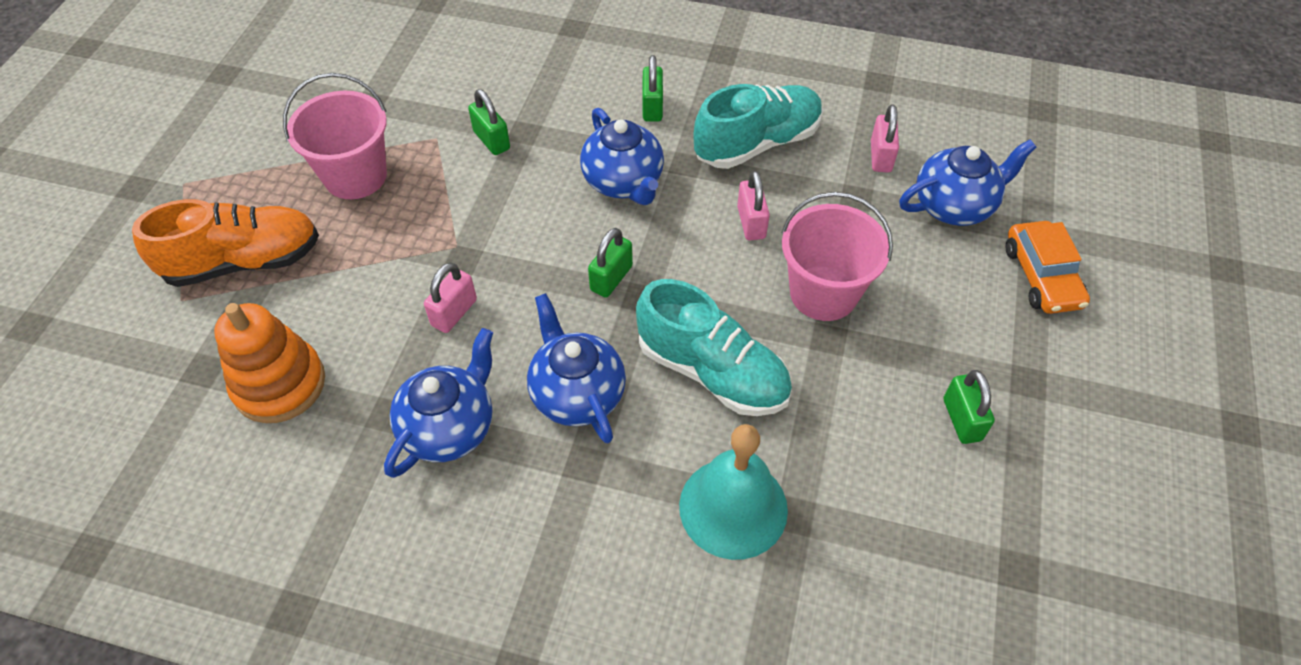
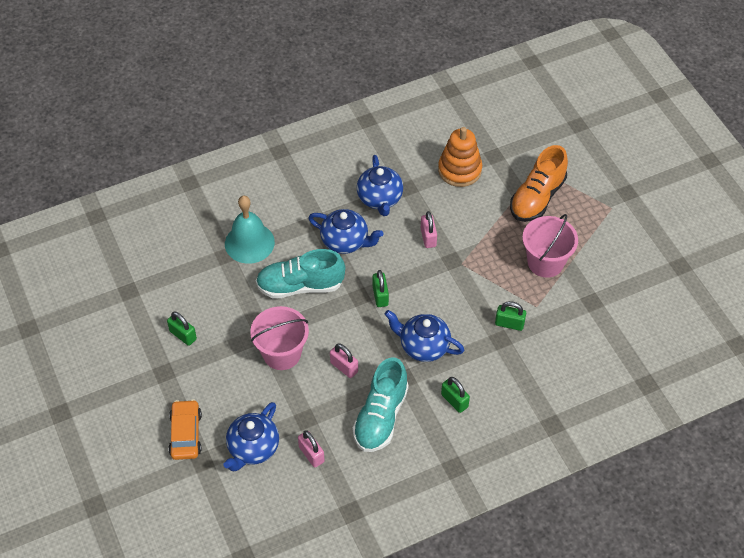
camera: 140 degrees right, 0 degrees up
(1041, 276) = (185, 434): orange car -> orange car turned 45 degrees clockwise

